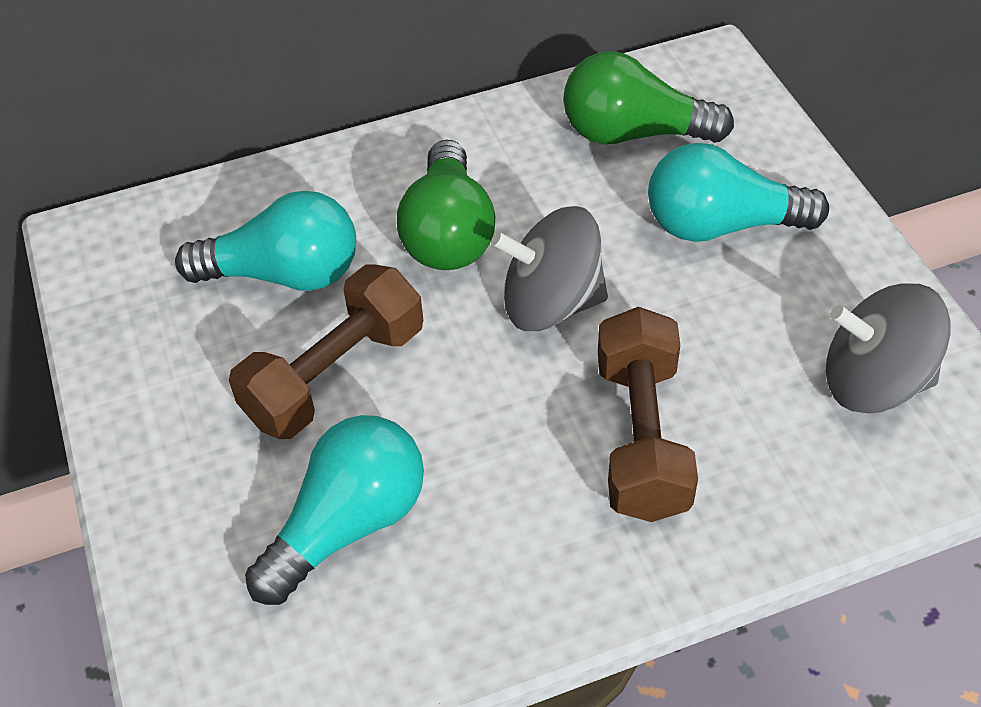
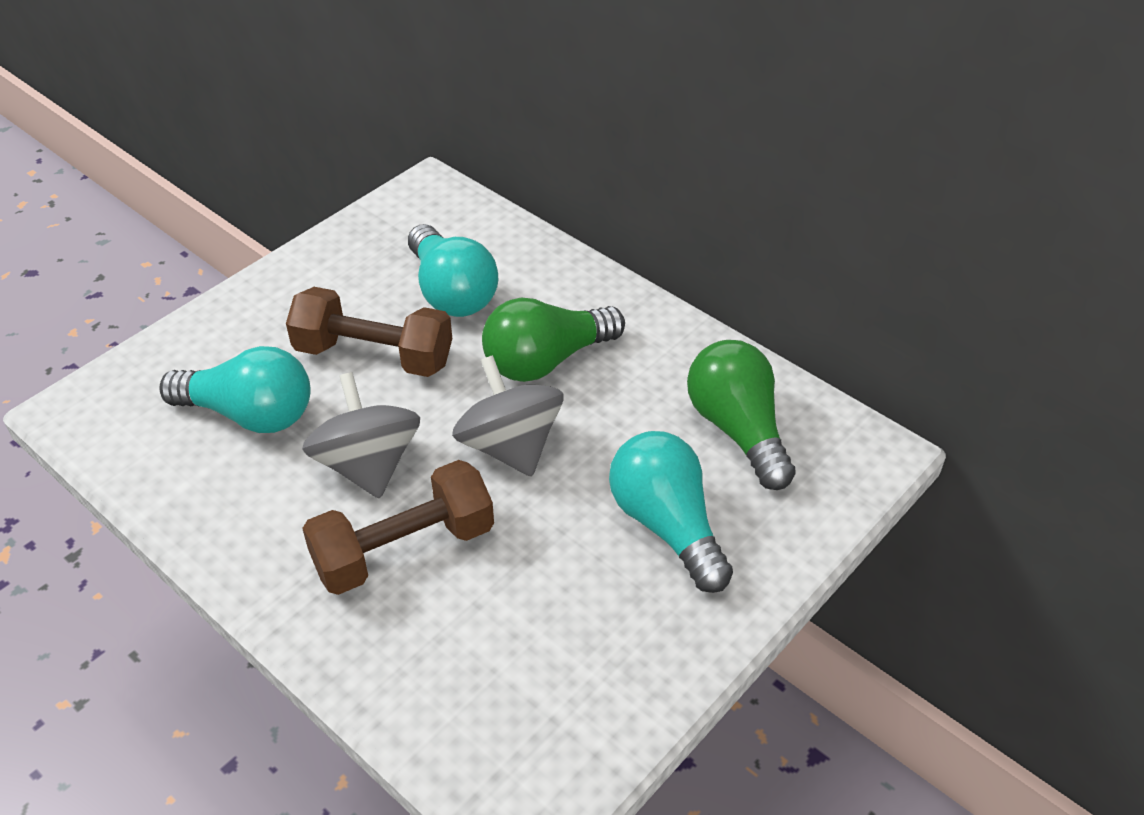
camera: 60 degrees right, 5 degrees down
(874, 382) = (547, 692): grey spinning top -> grey spinning top (368, 465)

